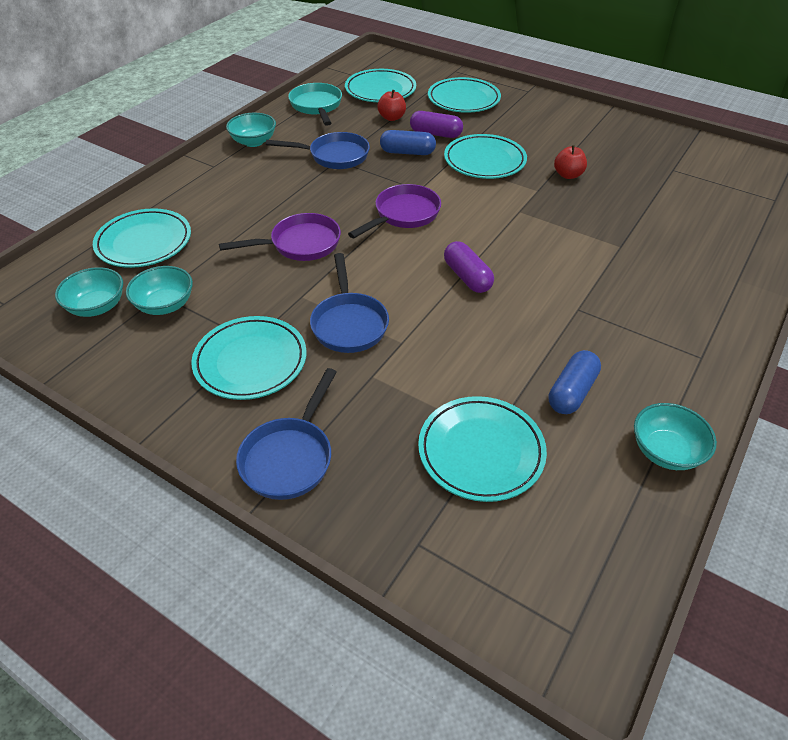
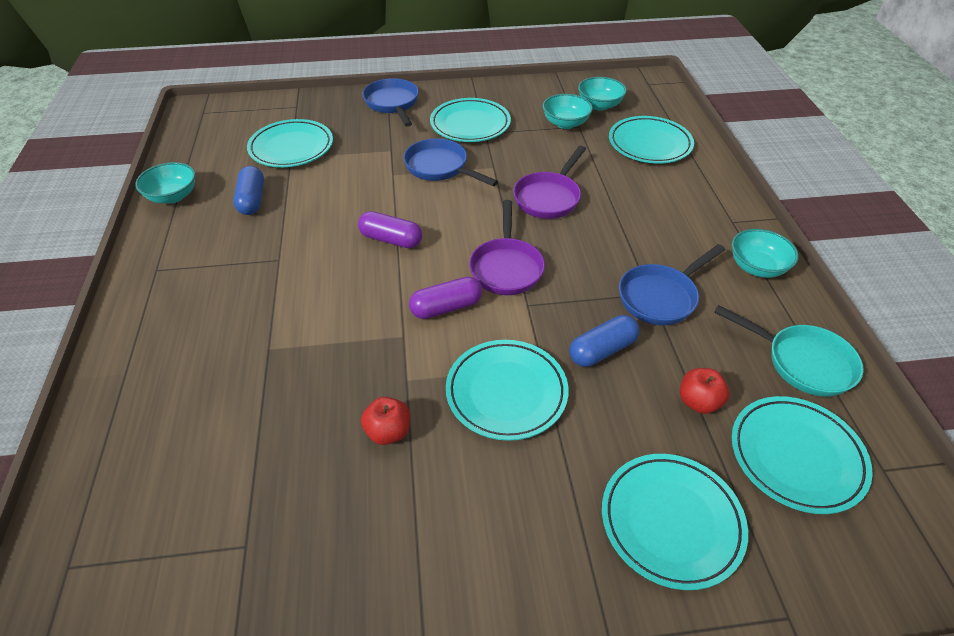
camera: 140 degrees right, 0 degrees up
(435, 134) = (612, 406): purple capsule -> purple capsule (446, 307)

